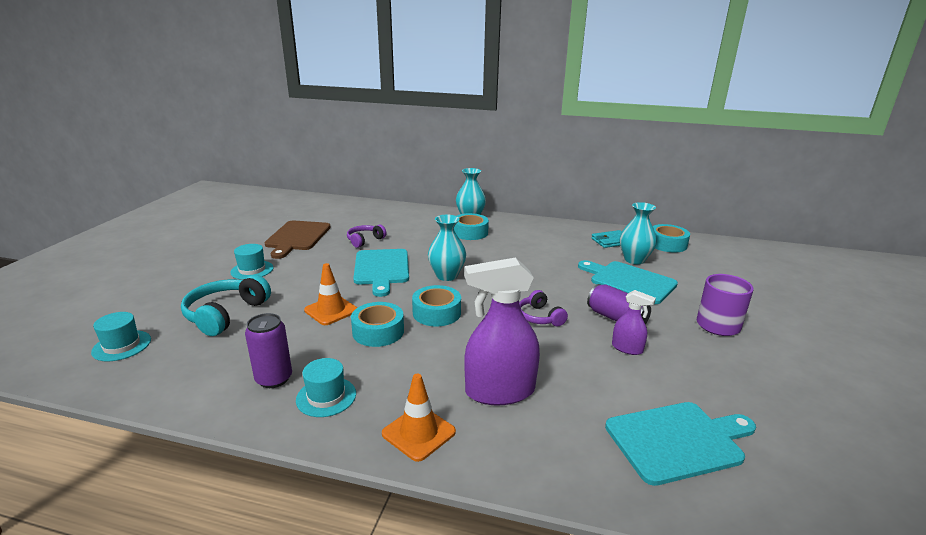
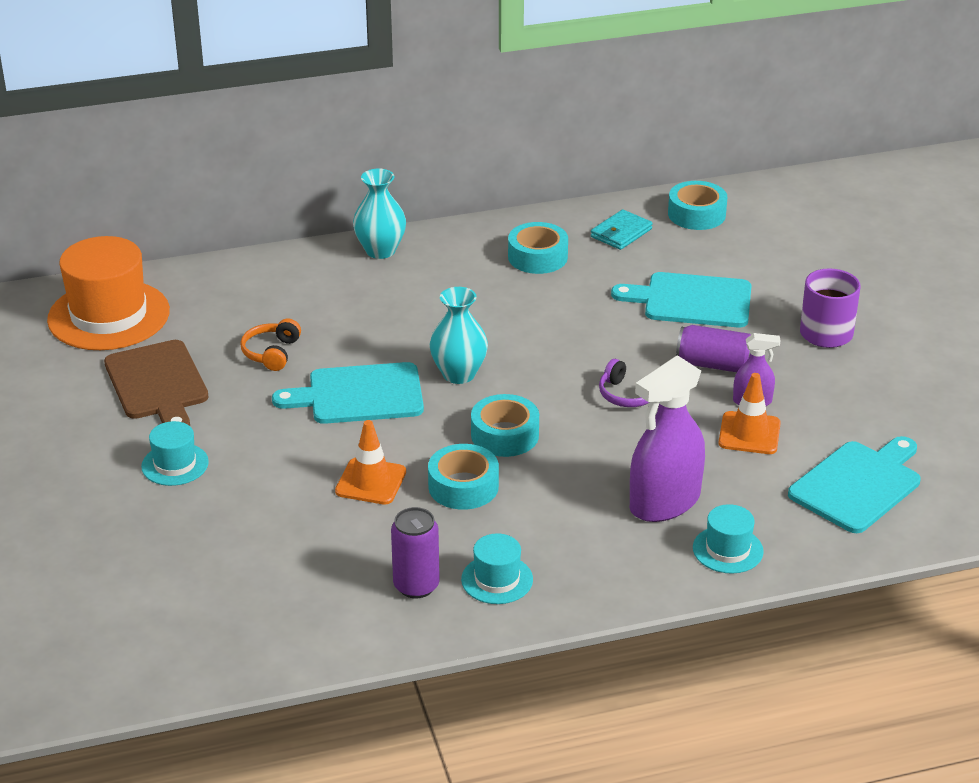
camera: 30 degrees left, 10 degrees up
(122, 346) = (174, 627): turquoise hat -> turquoise hat (728, 550)
(226, 314) = (242, 539): turquoise headphones -> none
(317, 209) = (109, 315): none -> orange hat
(365, 240) = (271, 353): purple headphones -> orange headphones
(382, 269) = (359, 395): turquoise cutting board -> turquoise cutting board turned 120 degrees clockwise
(418, 433) = (627, 574): orange traffic cone -> orange traffic cone (749, 433)
(470, 232) = (411, 283): turquoise tape -> turquoise tape (537, 257)
(634, 260) = (673, 259): turquoise vase -> none

